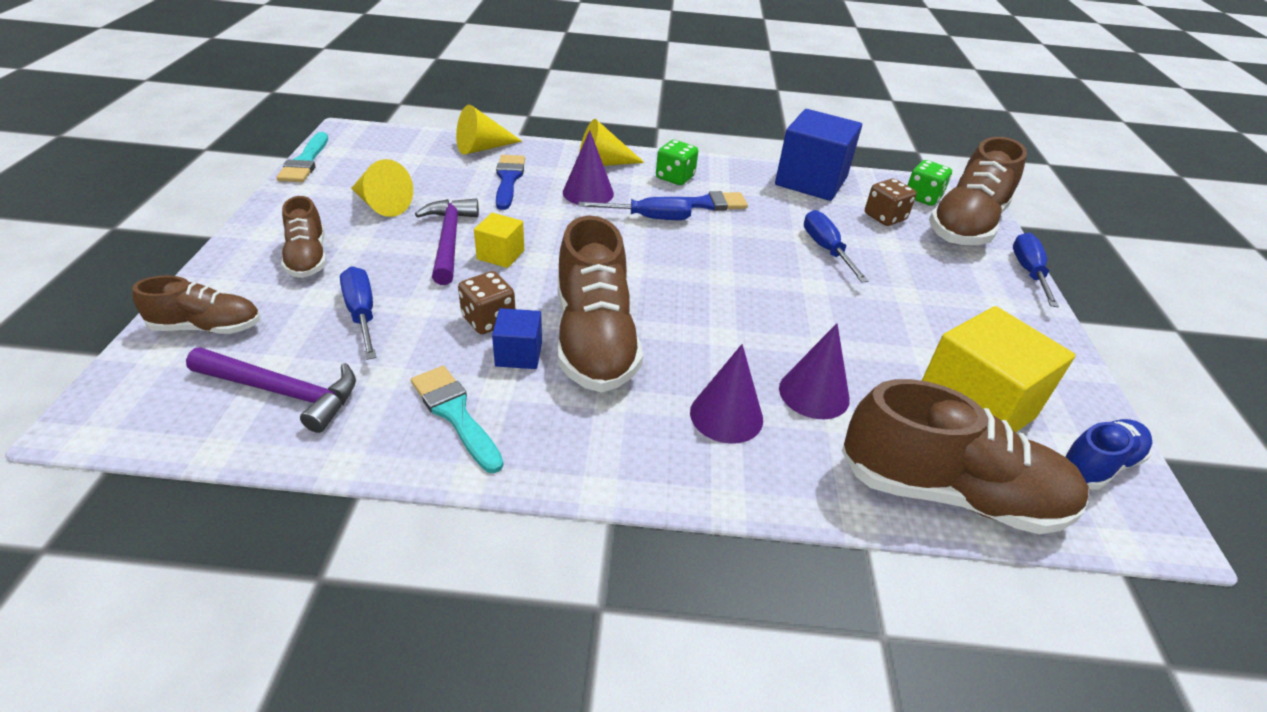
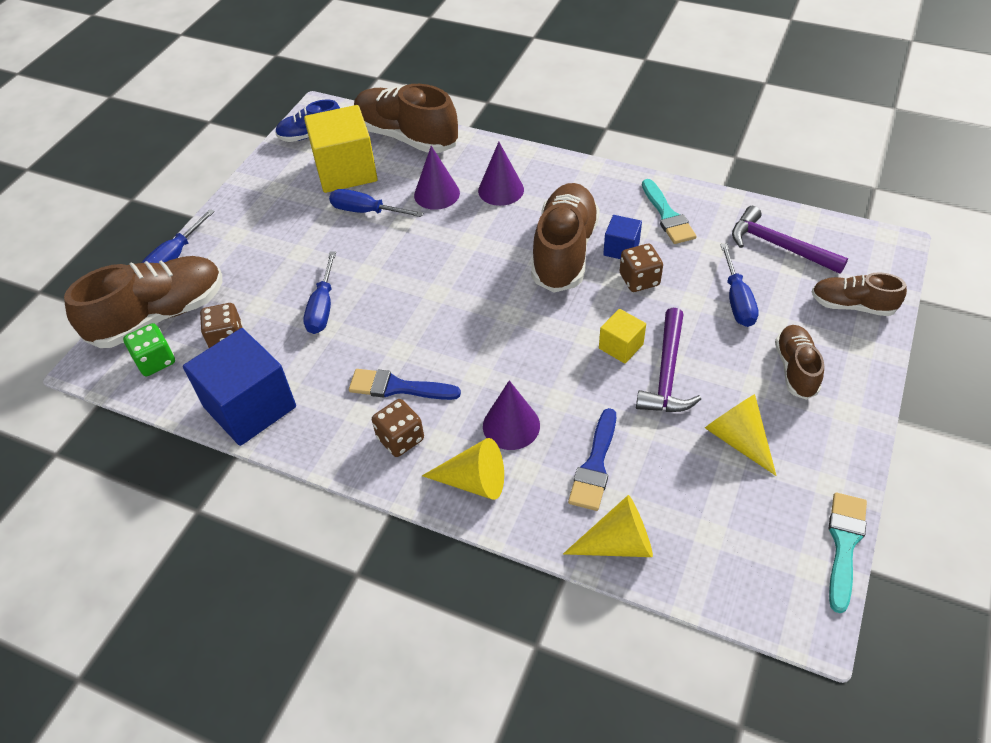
camera: 155 degrees left, 10 degrees up
(649, 218) = (463, 374): blue screwdriver -> blue screwdriver (365, 211)
(675, 177) = (400, 439): green dice -> brown dice

